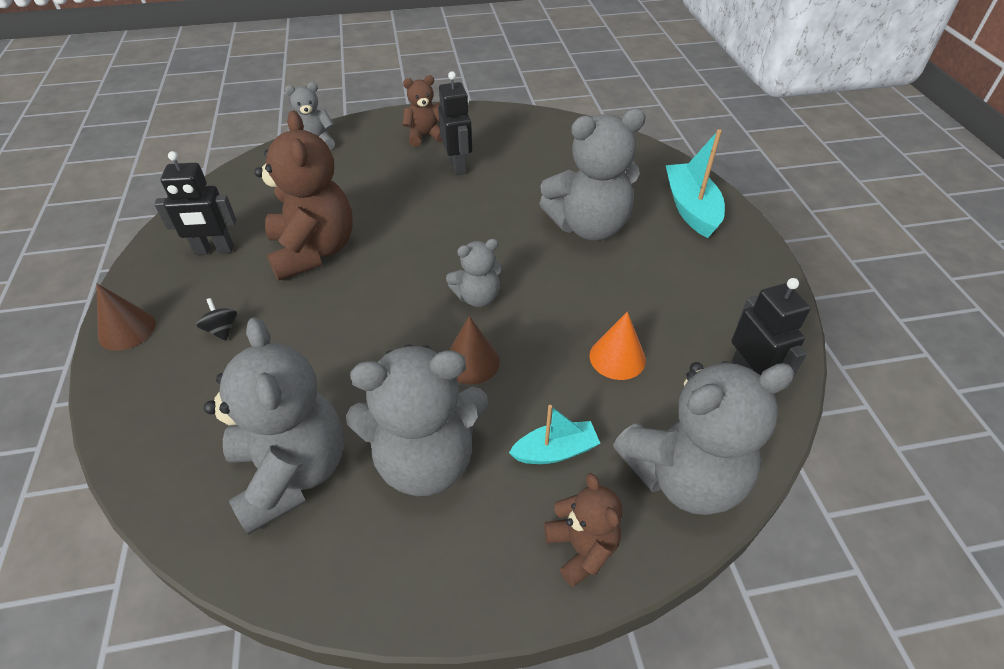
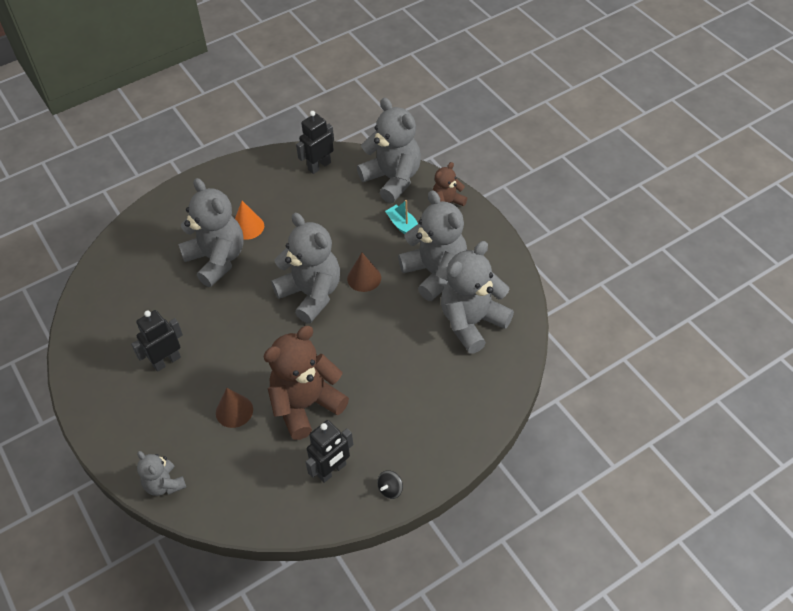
camera: 110 degrees left, 5 degrees up
(127, 330) = (427, 470): brown cone -> brown cone (234, 411)
(214, 250) = (332, 470): black robot -> black robot turned 75 degrees clockwise
(222, 330) = (401, 414): black spinning top -> black spinning top (390, 489)
(425, 136) = (127, 403): brown teddy bear -> none
(477, 297) = (311, 294): grey teddy bear -> grey teddy bear, size x1.89
(617, 357) = (330, 218): orange cone -> orange cone (248, 227)
(691, 208) = (177, 212): turquoise boat -> none

